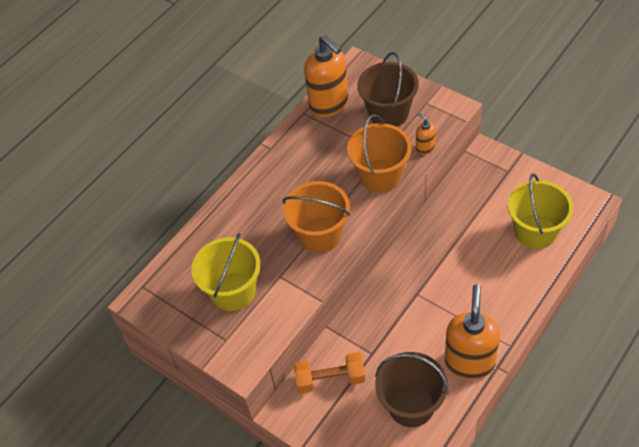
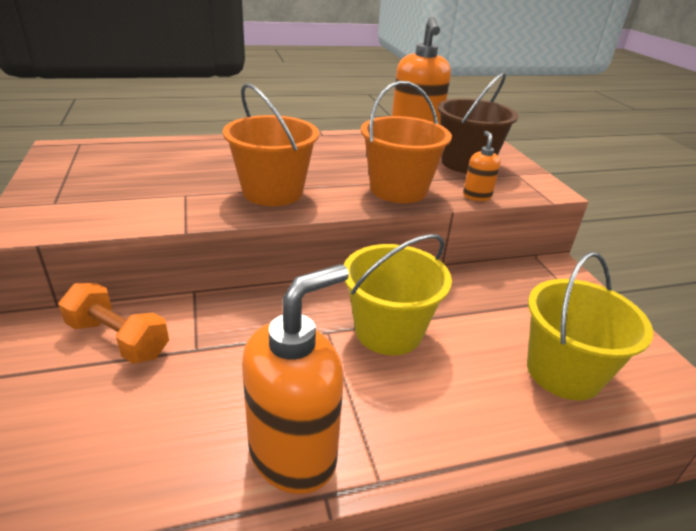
camera: 30 degrees right, 20 degrees down
(233, 291) = (130, 181): yellow bucket -> yellow bucket (388, 331)
(411, 405) = (147, 442): brown bucket -> none

